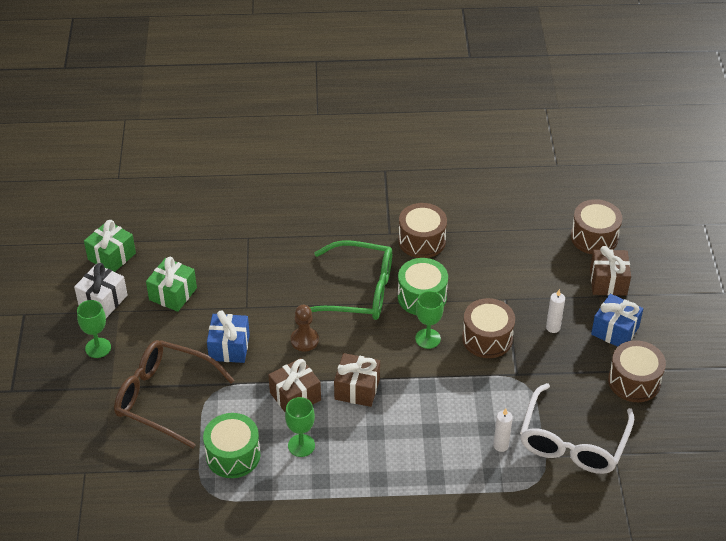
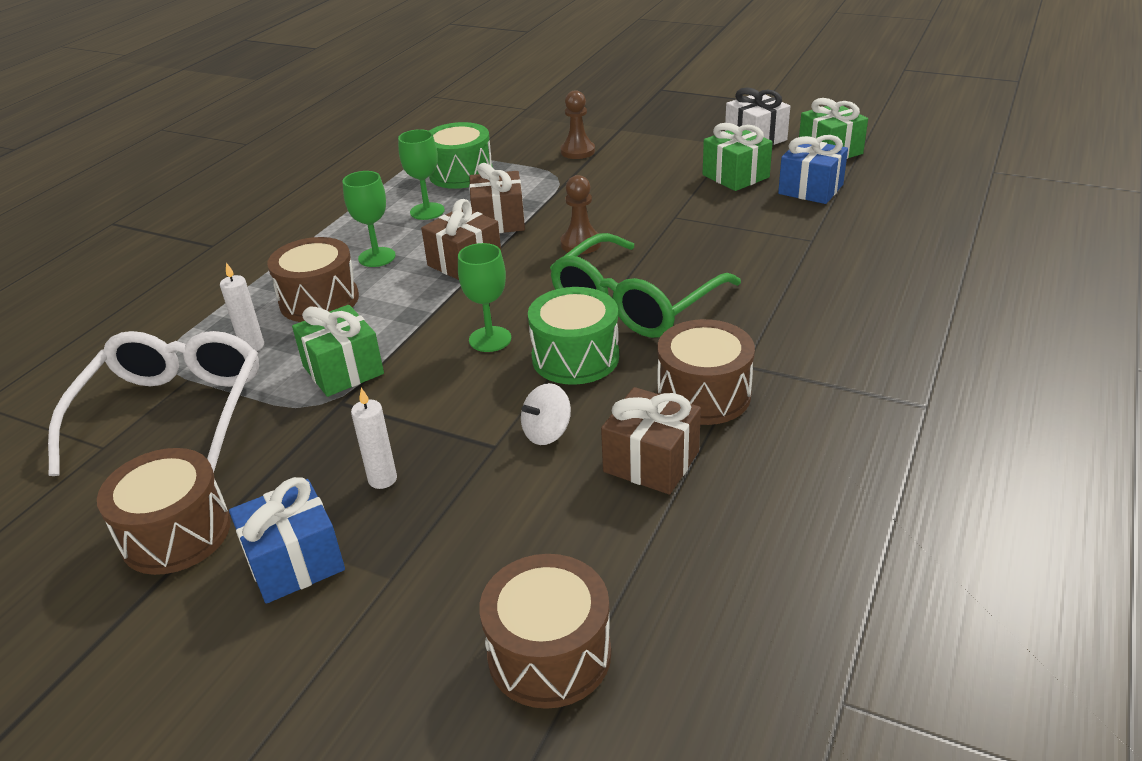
camera: 120 degrees right, 10 degrees down
(98, 348) = (682, 129): green goblet -> green goblet (377, 257)
(164, 397) = (577, 151): brown glasses -> brown pawn
(229, 347) = (615, 195): blue gift -> blue gift (810, 189)
(484, 284) = (547, 432): none -> white spinning top
(487, 338) = (434, 396): brown drum -> brown drum (319, 300)
(493, 388) = (343, 370): none -> green gift
(572, 442) = (173, 412): white glasses -> white glasses turned 45 degrees clockwise
(608, 282) = (411, 612): brown gift -> brown gift (651, 461)

